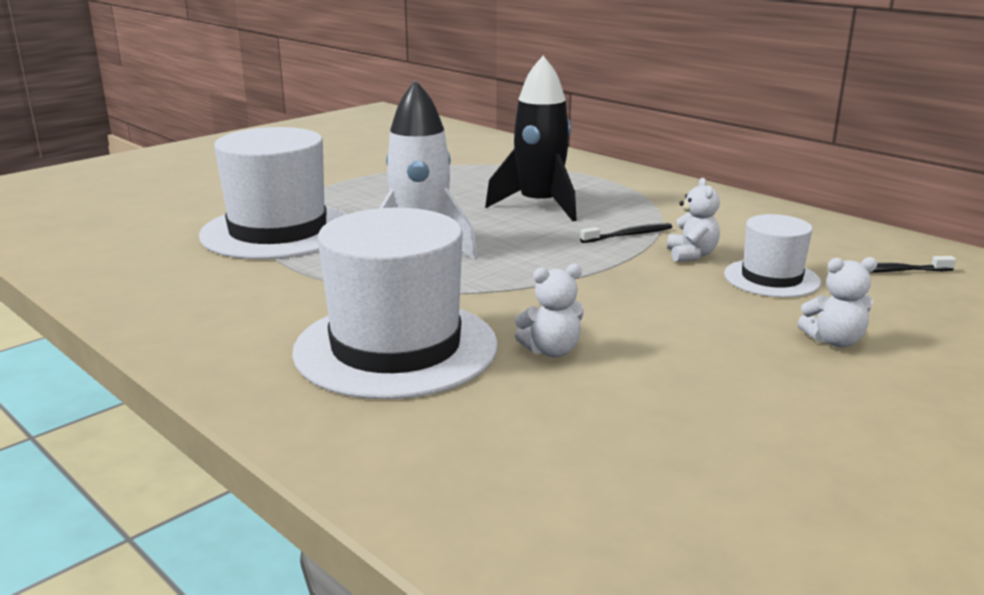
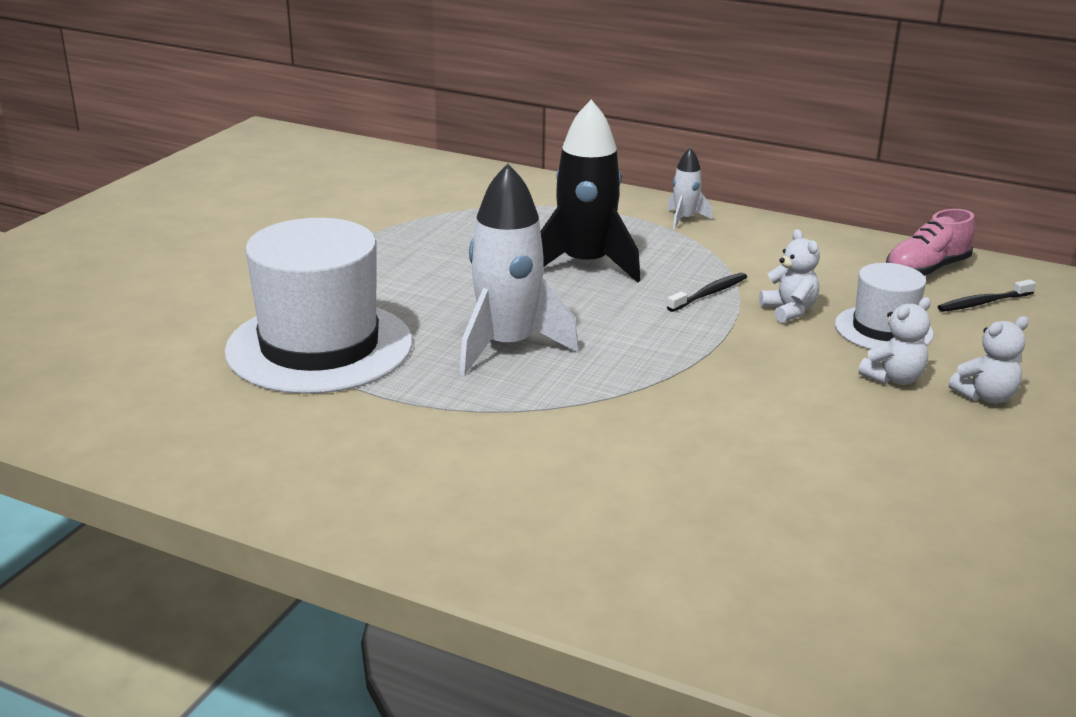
camera: 20 degrees left, 5 degrees up
(396, 348) = (594, 482): white hat -> none
(551, 351) = (747, 456): white teddy bear -> white teddy bear (893, 378)
(654, 186) = (684, 219): none -> white rocket
(854, 242) = (926, 270): none -> pink shoe

